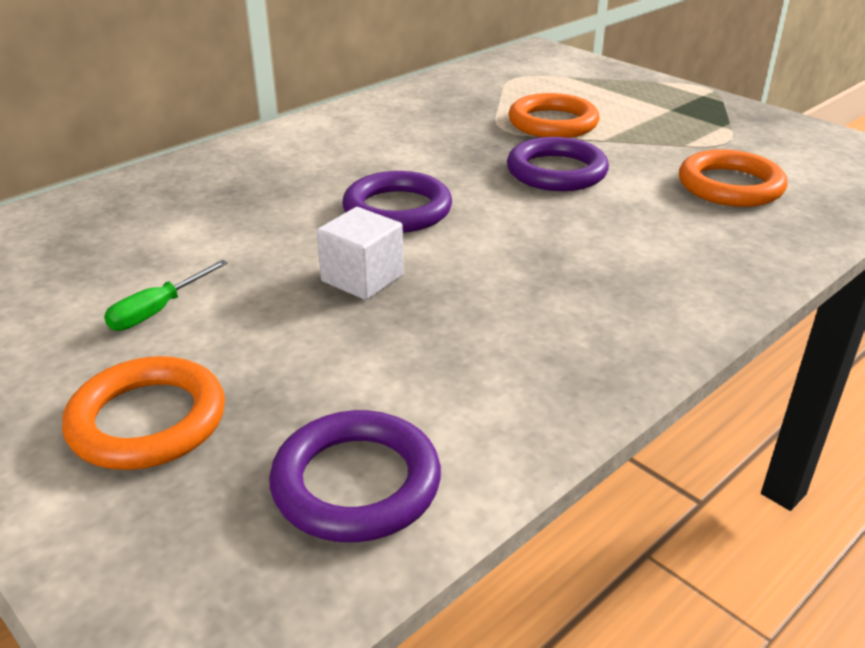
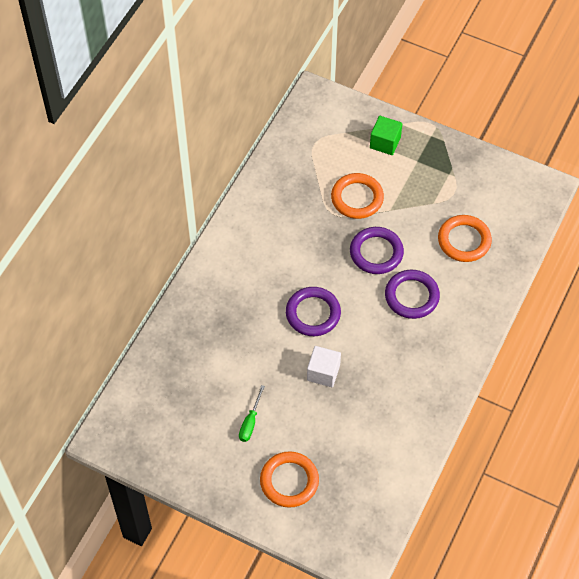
camera: 20 degrees left, 25 degrees up
(356, 483) = (377, 483): purple ring -> purple ring (411, 296)
(624, 90) = (385, 142): none -> green cube

